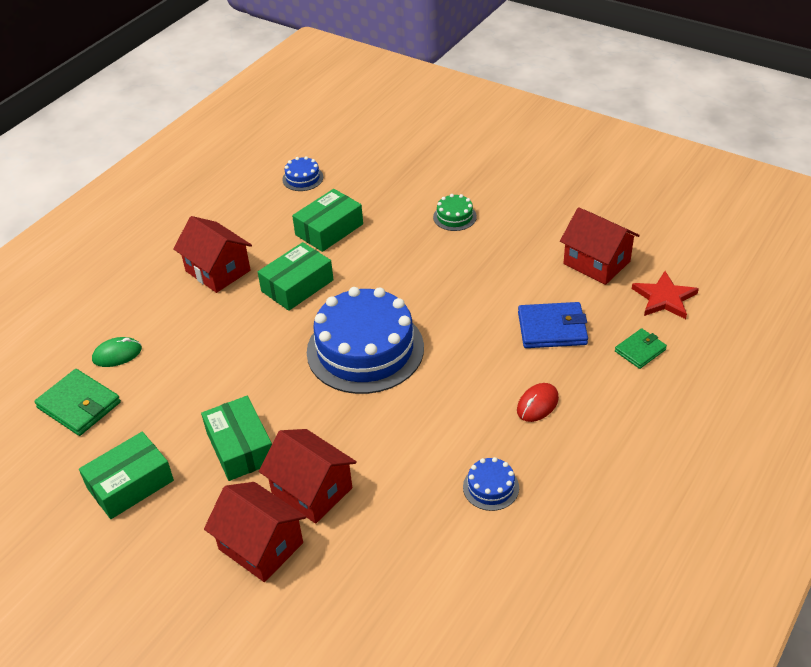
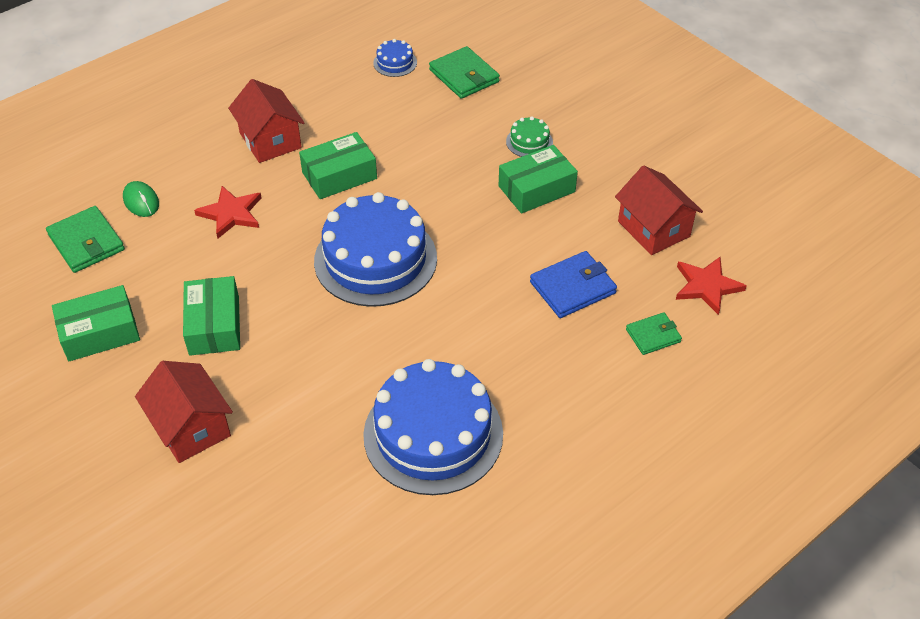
camera: 15 degrees right, 5 degrees up
(117, 354) = (141, 201): green mouse -> green mouse turned 60 degrees clockwise
(210, 344) = (231, 213): none -> red star
(312, 490) = (261, 387): red house -> none
(329, 229) = (397, 124): green box -> green box (536, 189)
(370, 175) = (464, 76): none -> green wallet
(491, 487) = (433, 434): blue cake -> blue cake, size x2.38
(537, 404) = (519, 363): red mouse -> none
(552, 328) = (572, 287): blue wallet -> blue wallet turned 45 degrees counterclockwise

